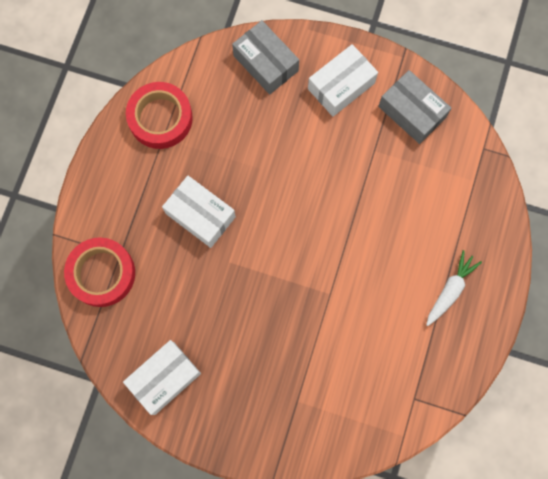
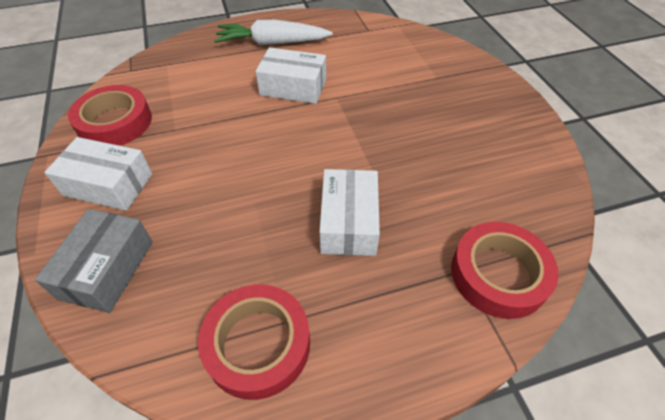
camera: 125 degrees left, 25 degrees down
(164, 378) = (521, 159): white box -> white box (293, 87)
(412, 112) = (115, 122): grey box -> red tape
(450, 290) = (272, 43): white carrot -> white carrot, size x1.52

